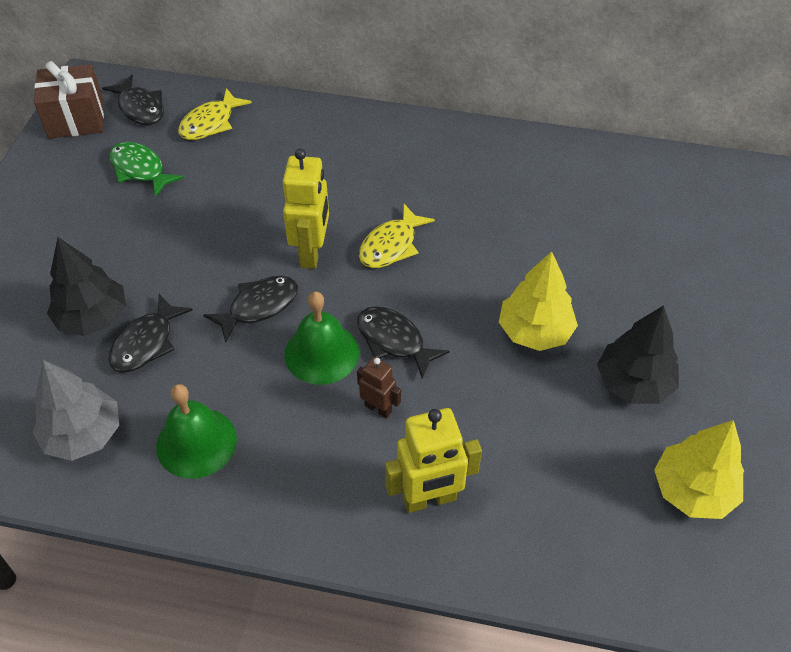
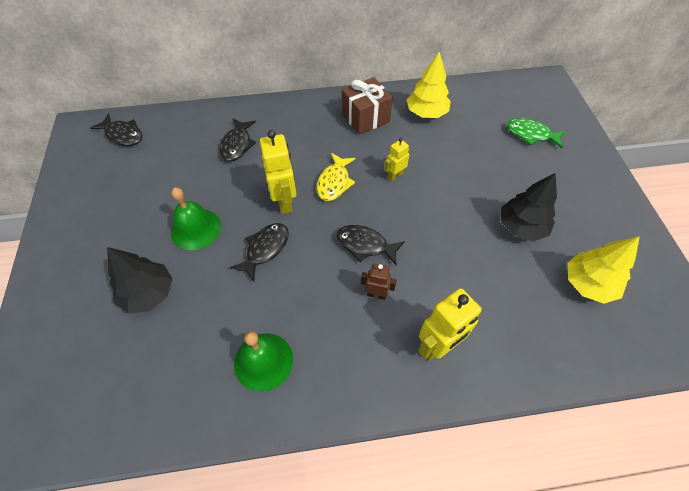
camera: 20 degrees left, 5 degrees up
(76, 119) = (78, 154): brown gift -> brown gift (365, 118)
(83, 434) = (177, 384): grey tree -> none
(140, 170) = (140, 177): green fish -> green fish (531, 134)
(146, 343) = (196, 299): black fish -> black fish (237, 145)
(210, 123) = (178, 133): yellow fish -> none
(321, 353) = (322, 268): green bell -> green bell (196, 229)
(482, 259) = (395, 175): none -> yellow robot
(534, 331) = (448, 212): yellow tree -> yellow tree (426, 113)

